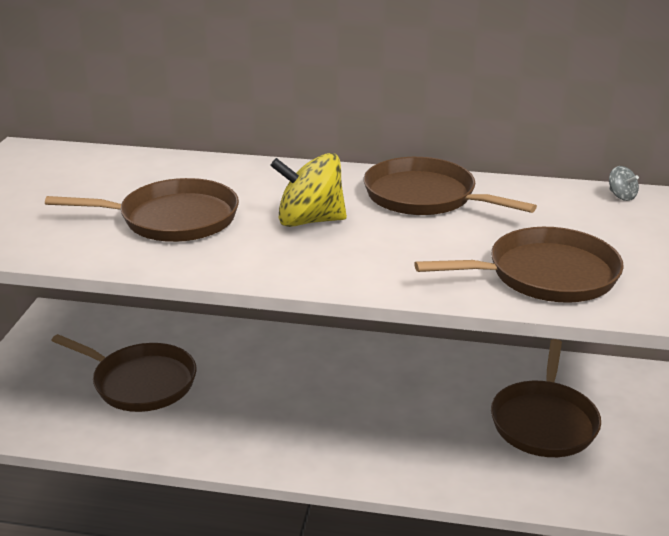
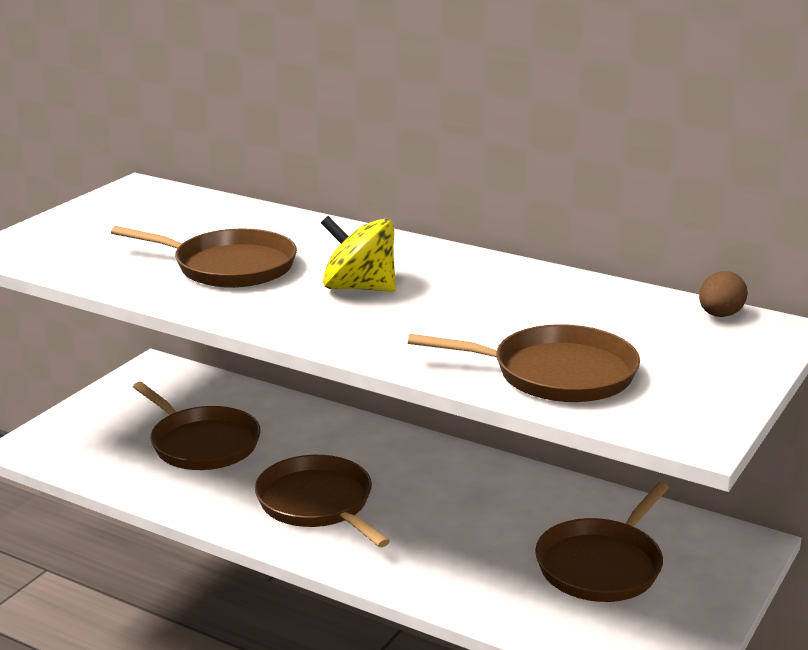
camera: 20 degrees right, 5 degrees down
(425, 196) = (498, 284): brown pan -> brown pan (318, 503)
(621, 196) = (720, 315): grey spinning top -> brown egg

